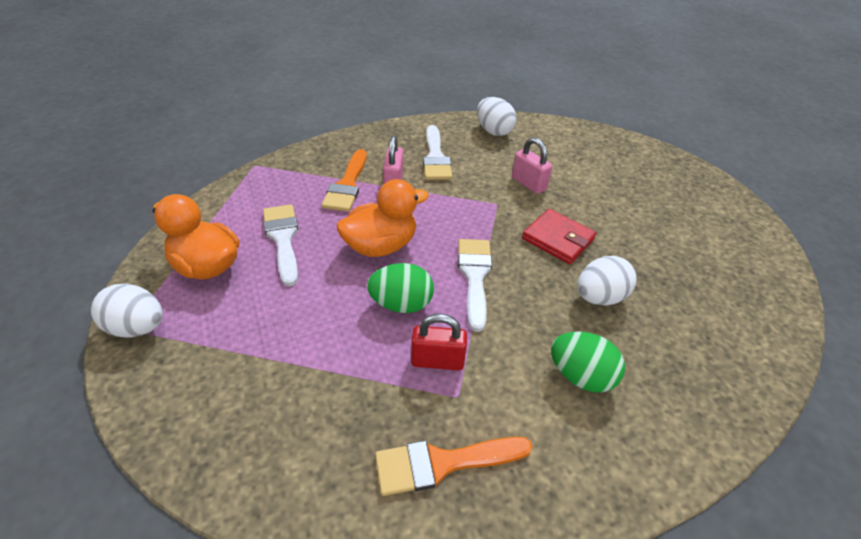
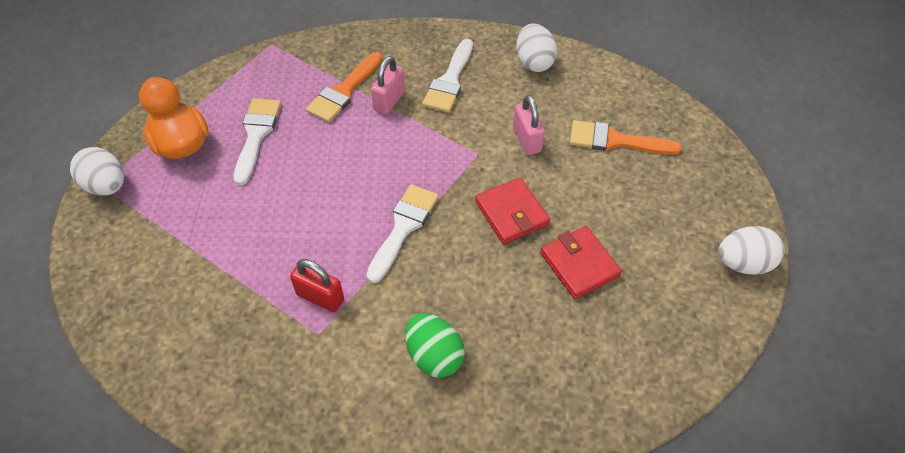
camera: 25 degrees right, 10 degrees up
(381, 246) = (337, 168): orange duck -> none
(401, 304) = (321, 234): green egg -> none
(442, 463) = (272, 383): orange brush -> orange brush (615, 140)
(599, 297) = (508, 288): white egg -> white egg (743, 263)
(640, 261) = (579, 264): none -> red wallet

